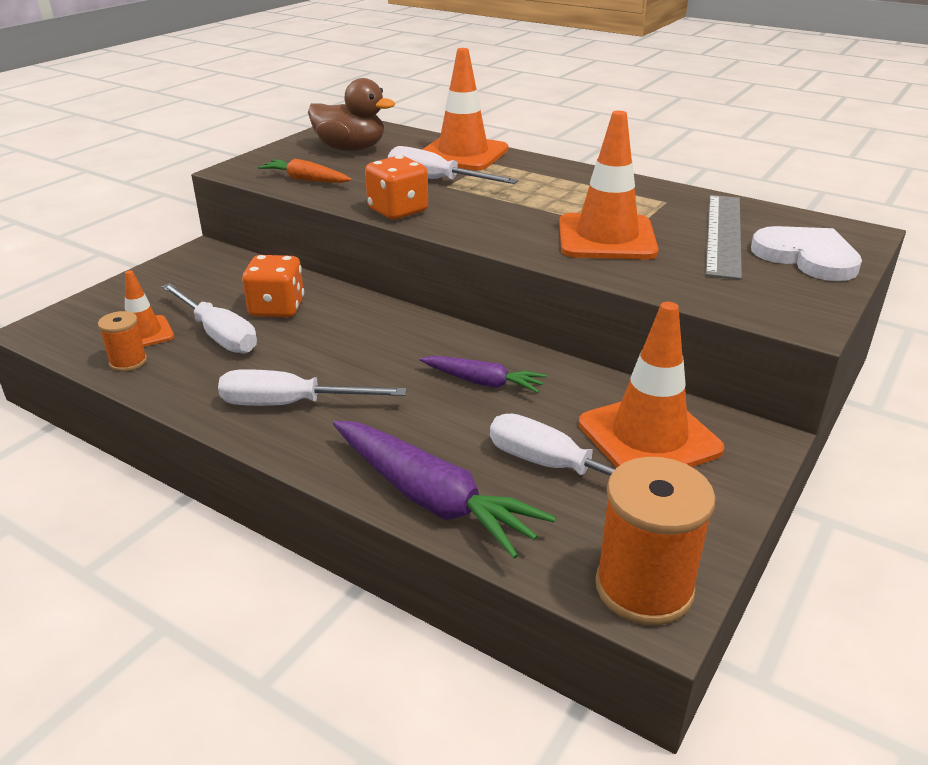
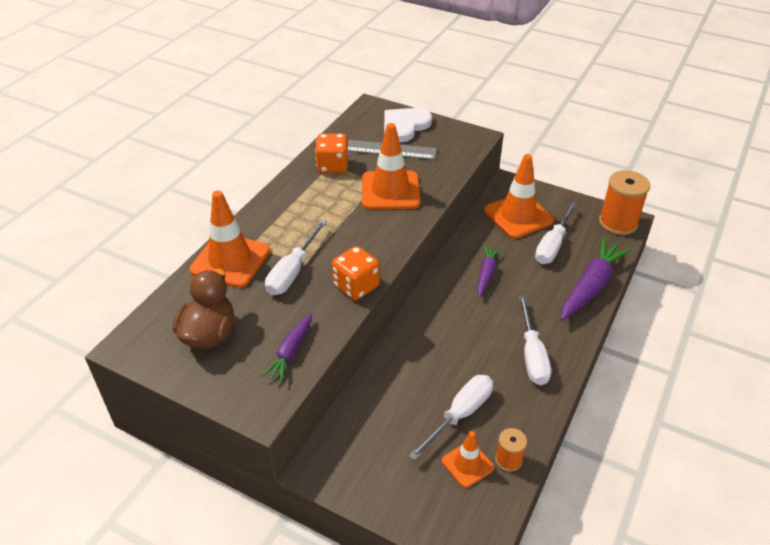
camera: 95 degrees left, 10 degrees up
(277, 308) = (415, 388): orange dice -> orange dice (332, 166)
(306, 180) = (290, 352): orange carrot -> purple carrot

